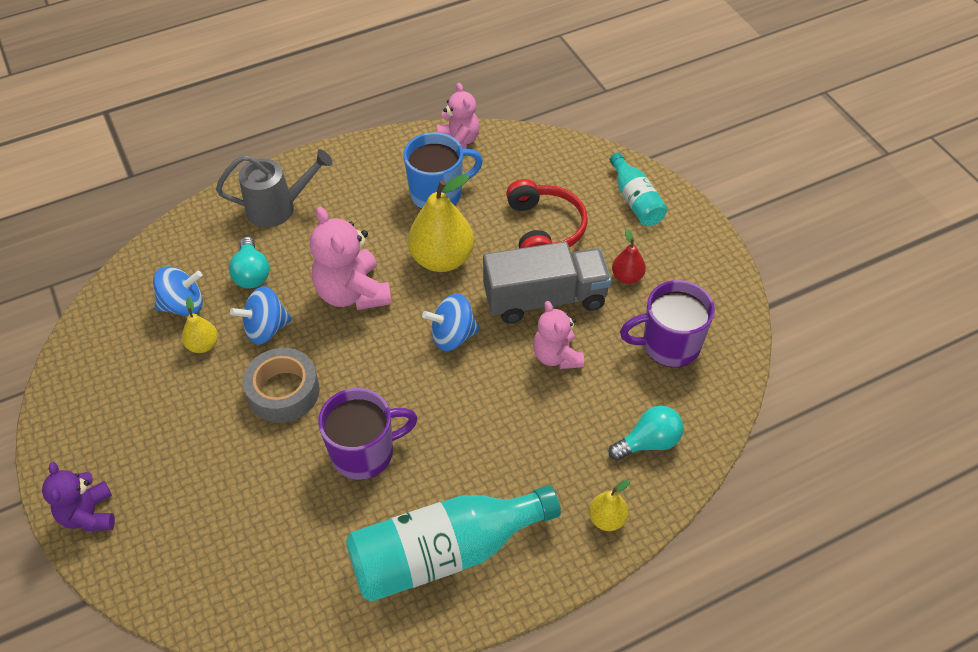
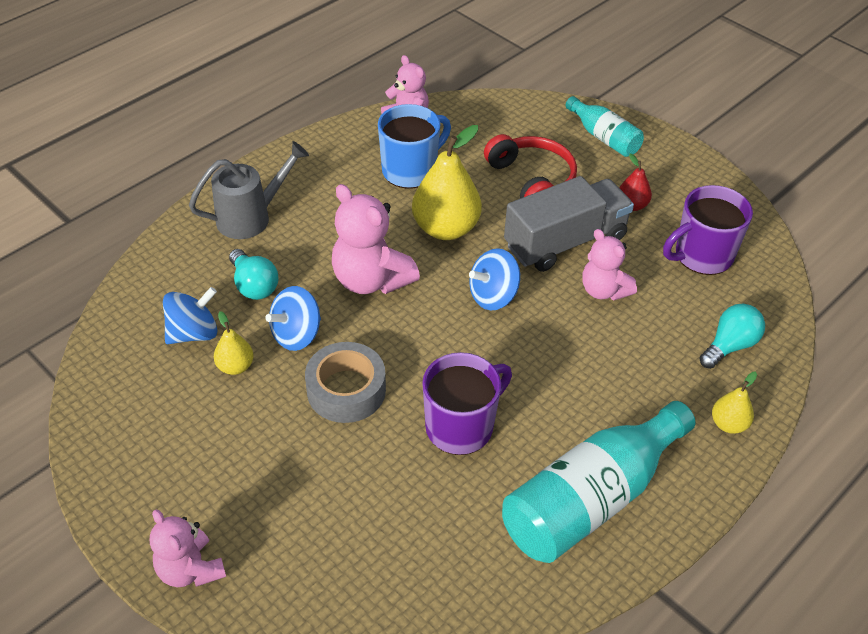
camera: 20 degrees left, 5 degrees down
(89, 515) = (190, 569): purple teddy bear -> pink teddy bear

